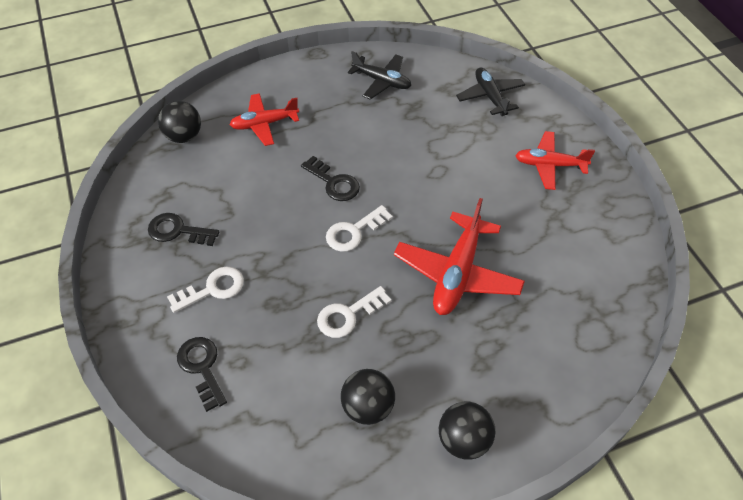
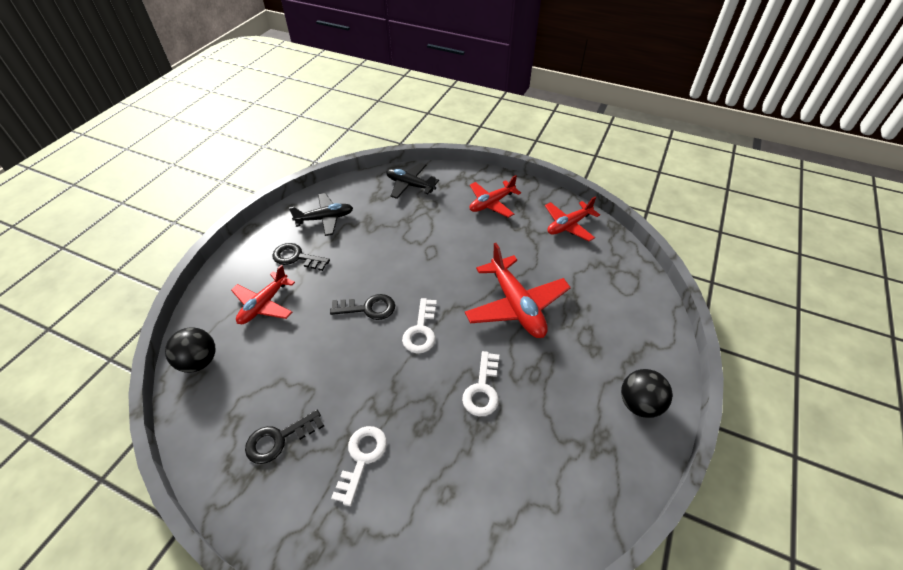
camera: 45 degrees left, 5 degrees down
(202, 368) = (423, 526): black key -> black key (296, 257)
(368, 407) = (566, 438): black ball -> none
(604, 240) = (568, 225): none -> red plane

